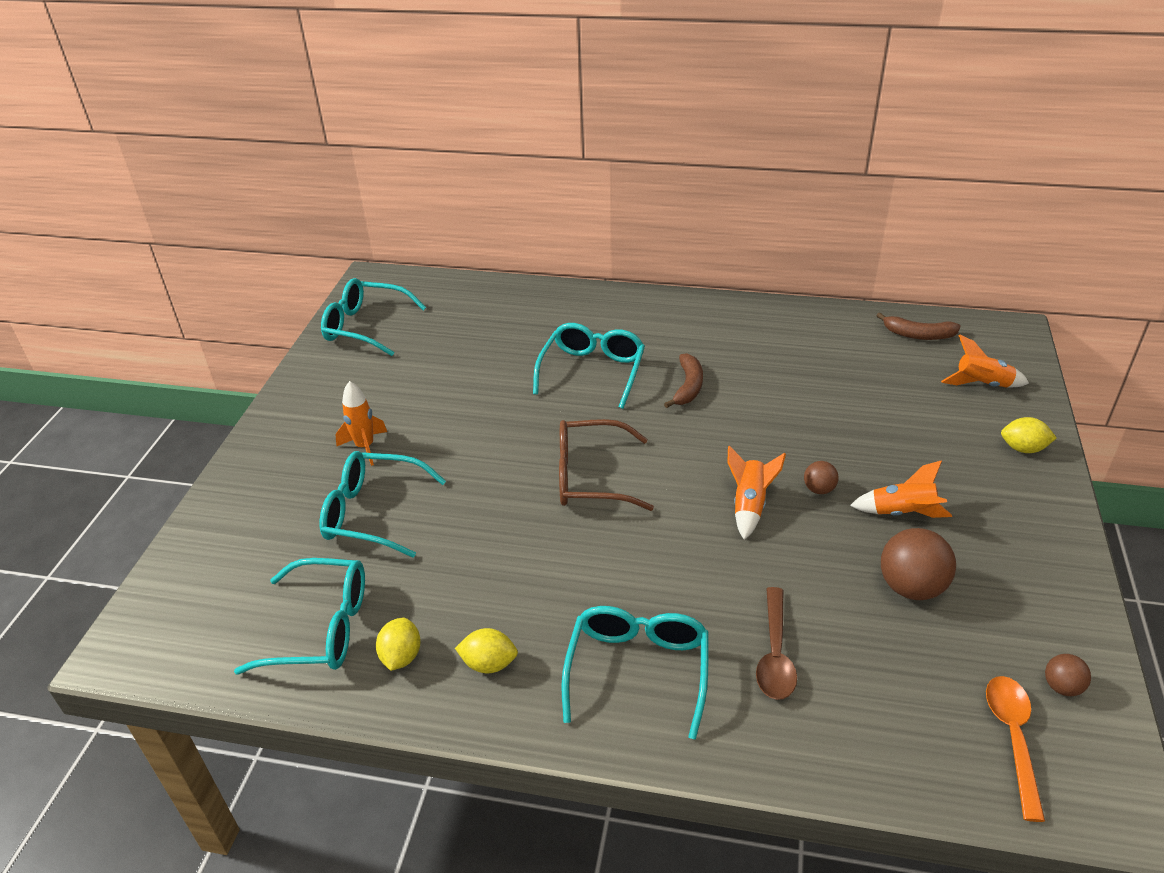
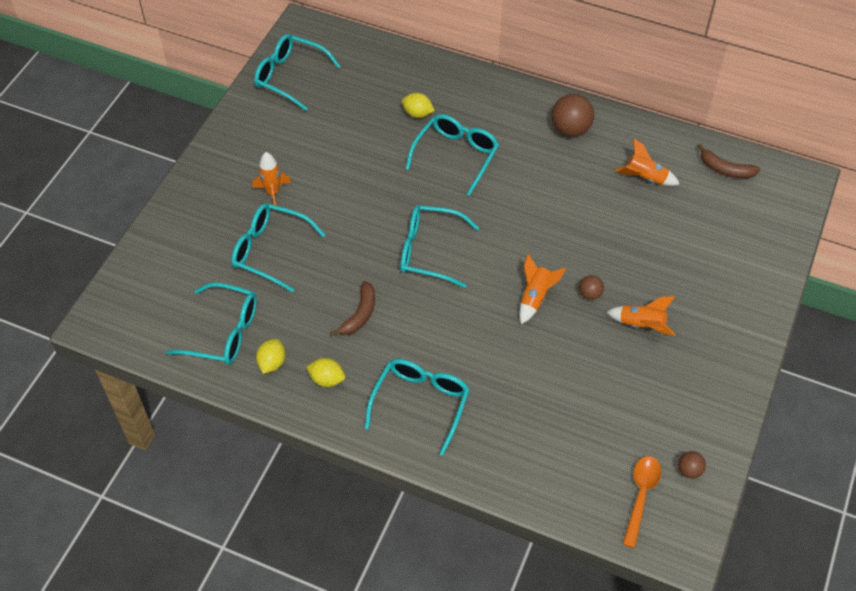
camera: 10 degrees right, 15 degrees up
(591, 477) = (430, 251): brown glasses -> turquoise glasses
(688, 387) = (525, 184): brown banana -> brown banana (360, 314)
(775, 654) = (512, 411): brown spoon -> none
(911, 587) = (622, 382): brown ball -> brown ball (570, 129)
(982, 385) = (753, 227): orange rocket -> orange rocket (645, 178)
(1023, 448) = (755, 290): yellow lemon -> yellow lemon (417, 114)

